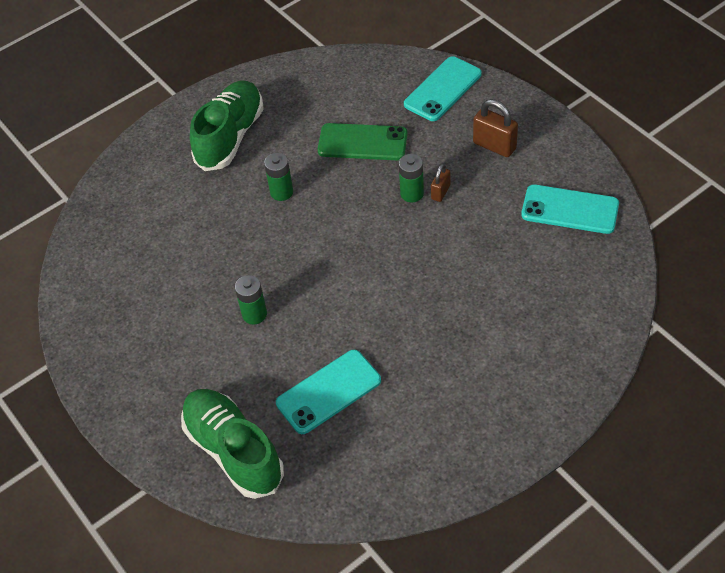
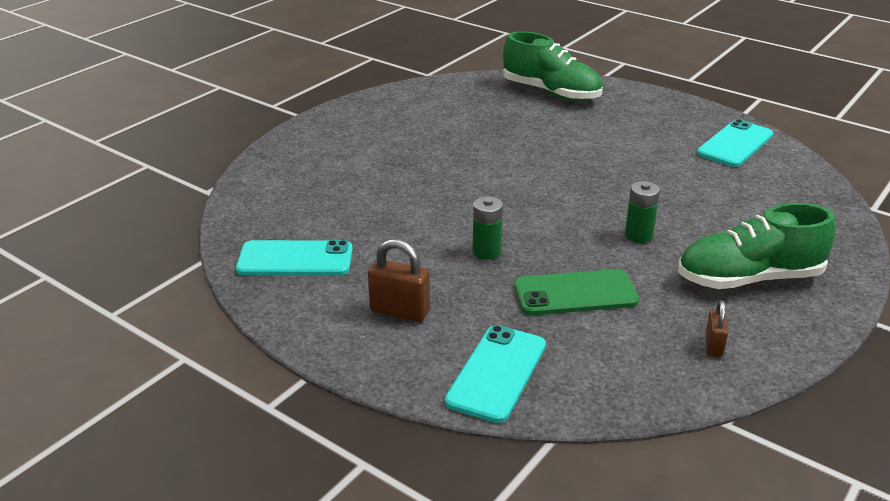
camera: 160 degrees right, 20 degrees down
(230, 137) = (748, 278): green shoe -> green shoe turned 75 degrees clockwise
(254, 314) = (592, 152): green battery -> none
(328, 392) = (496, 122): turquoise phone -> turquoise phone (735, 144)
(440, 192) = (453, 257): brown padlock -> brown padlock (713, 346)

